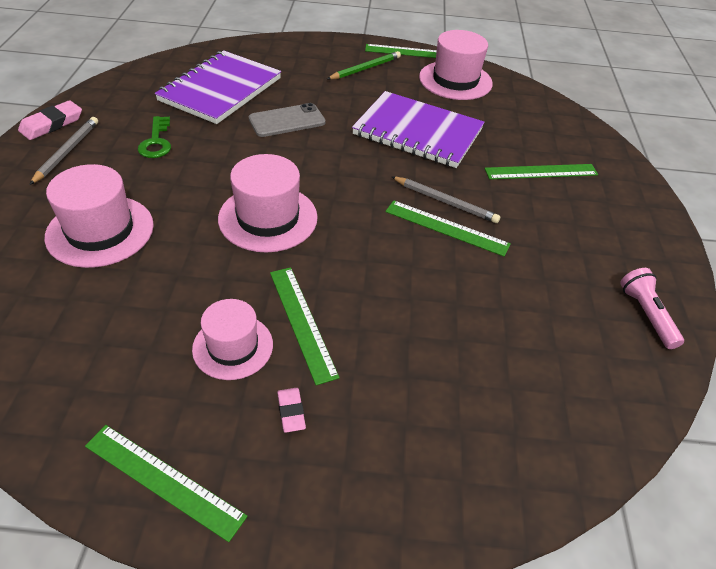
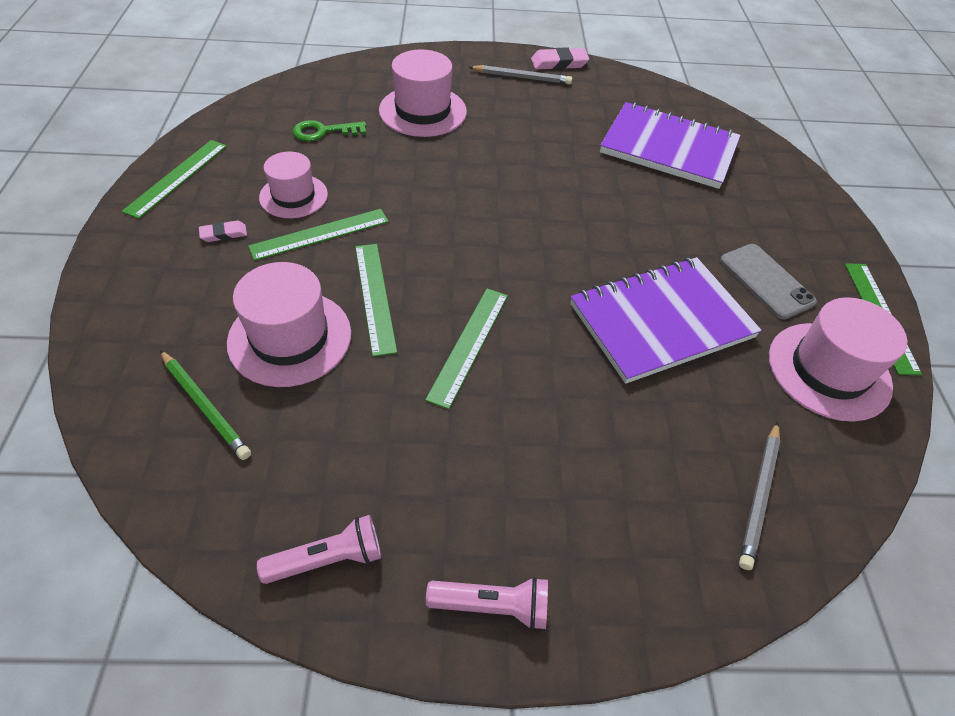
camera: 85 degrees right, 5 degrees up
(52, 124) = (559, 63): pink eraser -> pink eraser turned 45 degrees counterclockwise
(156, 142) = (555, 120): green key -> green key (323, 132)
(268, 218) = (458, 202): pink hat -> pink hat (290, 338)
(287, 121) = (631, 202): grey phone -> grey phone (766, 281)
(365, 68) = (795, 266): green pencil -> green pencil (205, 406)
(418, 132) = (661, 321): purple notebook -> purple notebook turned 45 degrees clockwise
(445, 202) = (518, 346): grey pencil -> grey pencil (759, 495)
(541, 172) = (620, 467): green ruler -> green ruler (375, 297)
(649, 238) = (492, 605): none -> pink flashlight

